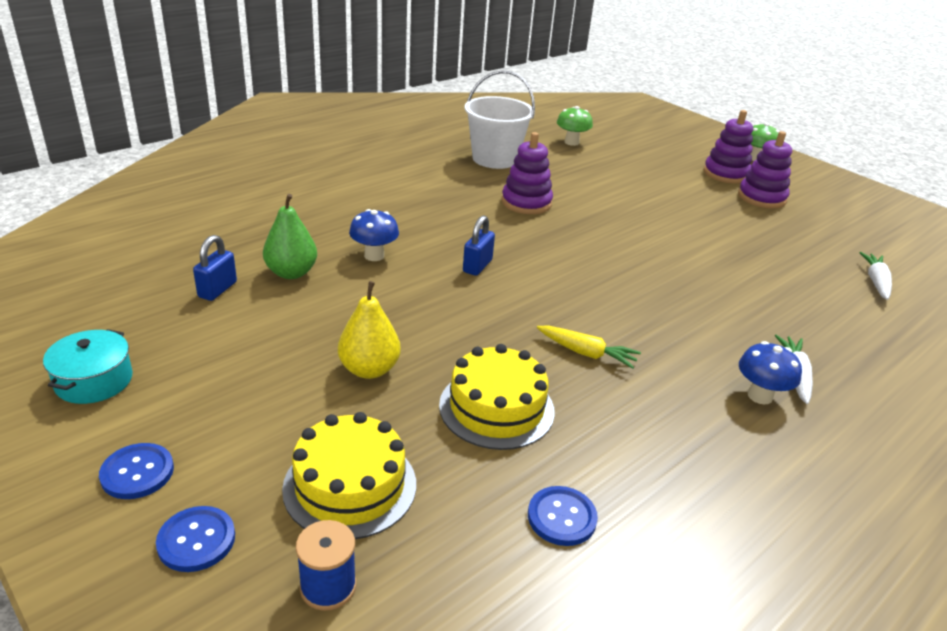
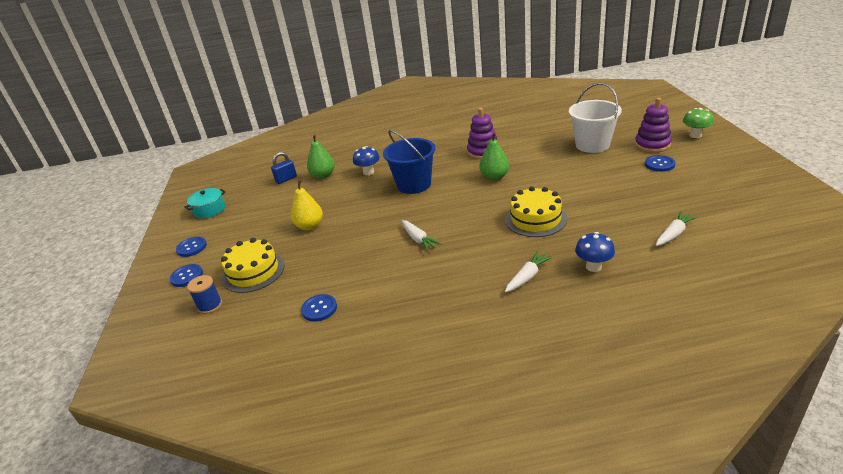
camera: 40 degrees right, 0 degrees up
(477, 266) = (414, 185): blue padlock -> blue bucket
(495, 159) = (495, 123): white bucket -> white bucket (592, 145)
(496, 408) = (345, 255): yellow cake -> yellow cake (535, 219)
(571, 142) = (559, 115): green mushroom -> none
(586, 238) = (494, 177): none -> green pear
(586, 353) = (418, 239): yellow carrot -> white carrot
(760, 396) = (489, 282): blue mushroom -> blue mushroom (593, 267)
(761, 198) = (659, 164): purple stacking toy -> blue button

